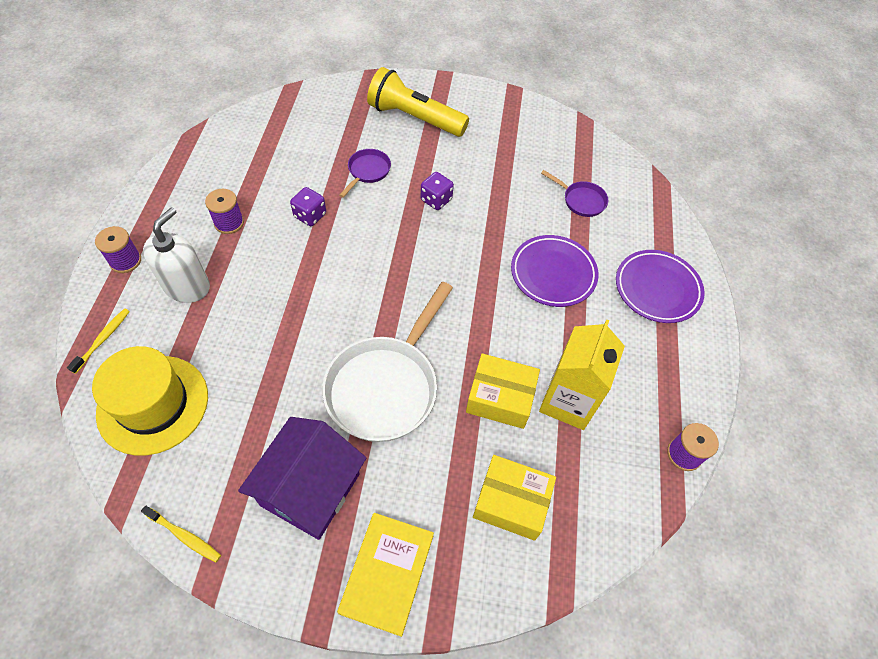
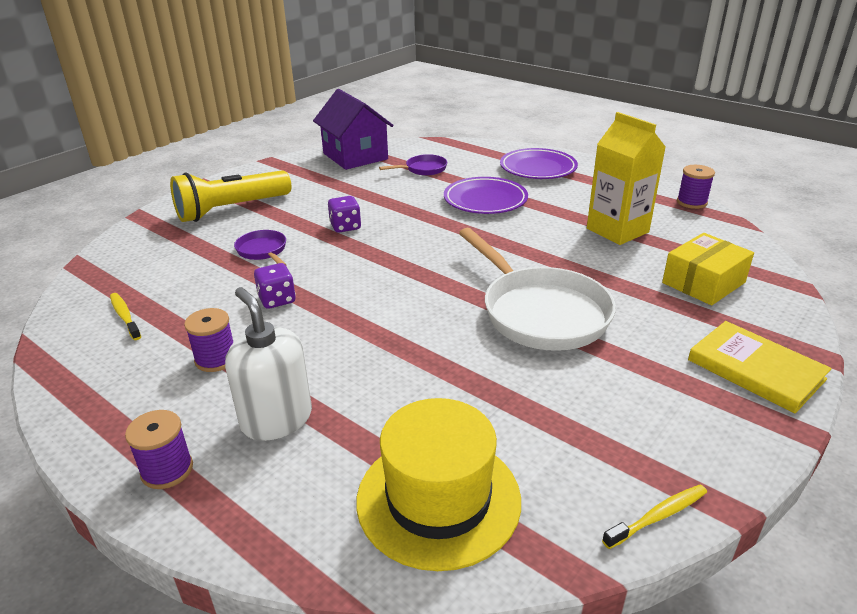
camera: 55 degrees left, 25 degrees down
(103, 339) = (284, 529): yellow toothbrush -> yellow toothbrush (125, 316)
(310, 489) = (638, 394): purple house -> purple house (355, 156)
(500, 398) = (594, 258): yellow box -> none

